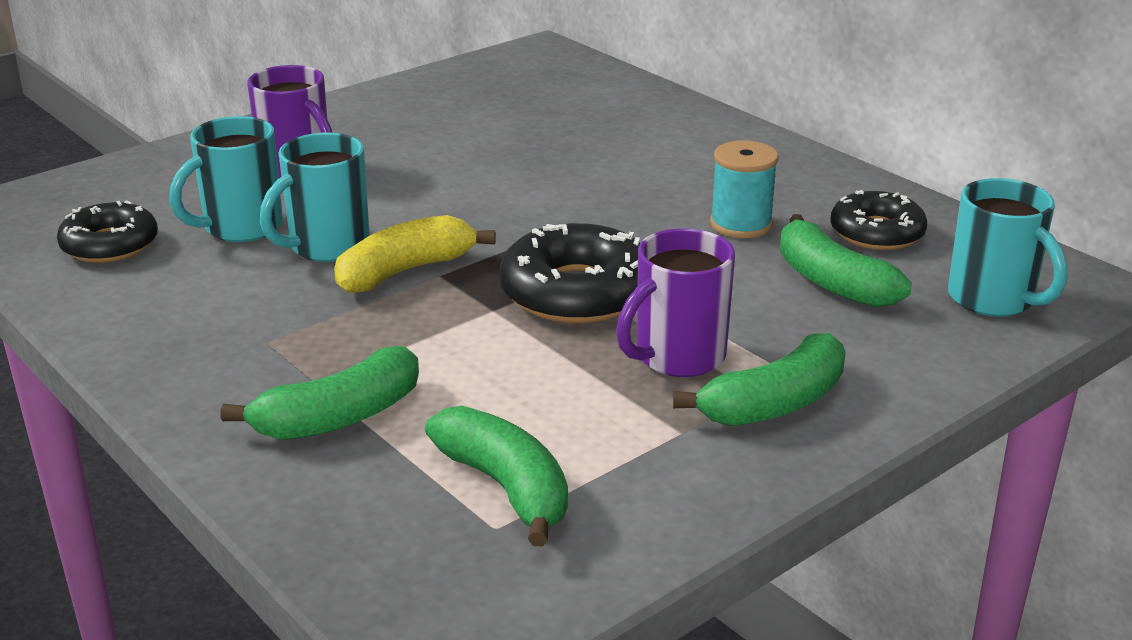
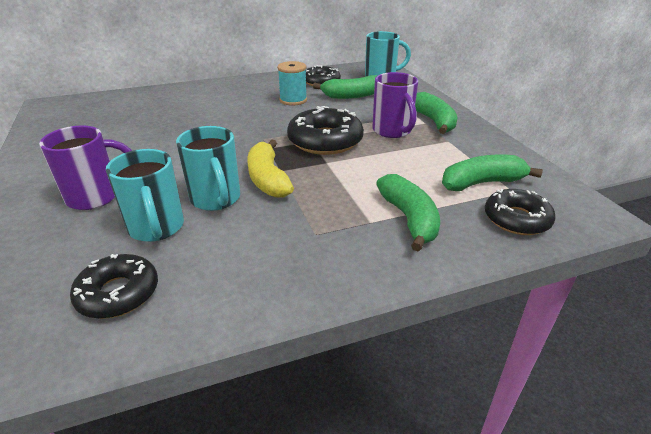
camera: 70 degrees left, 5 degrees up
(384, 535) = (516, 219): none -> black donut

